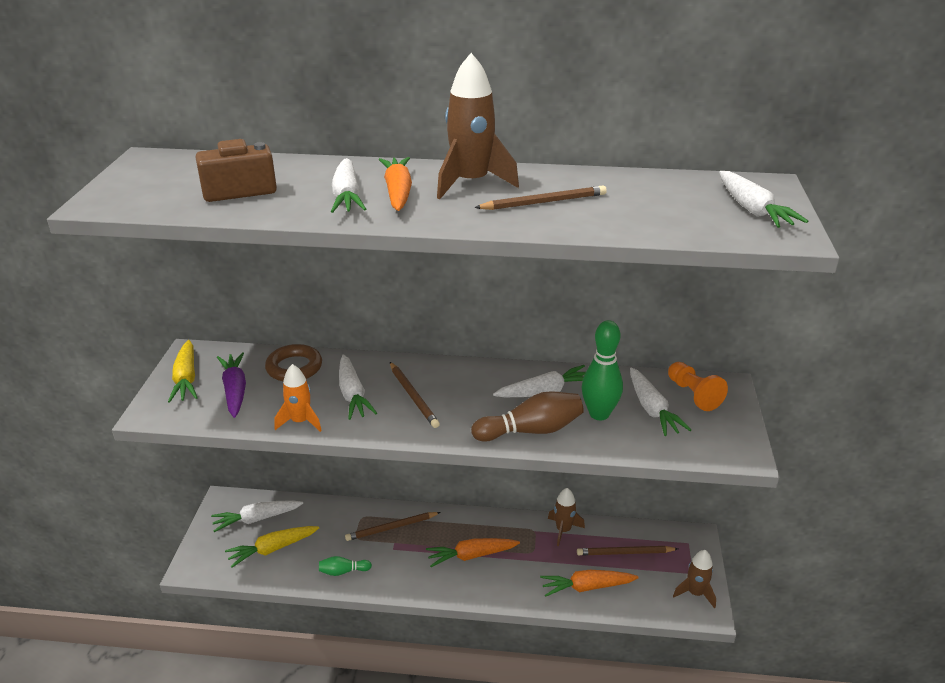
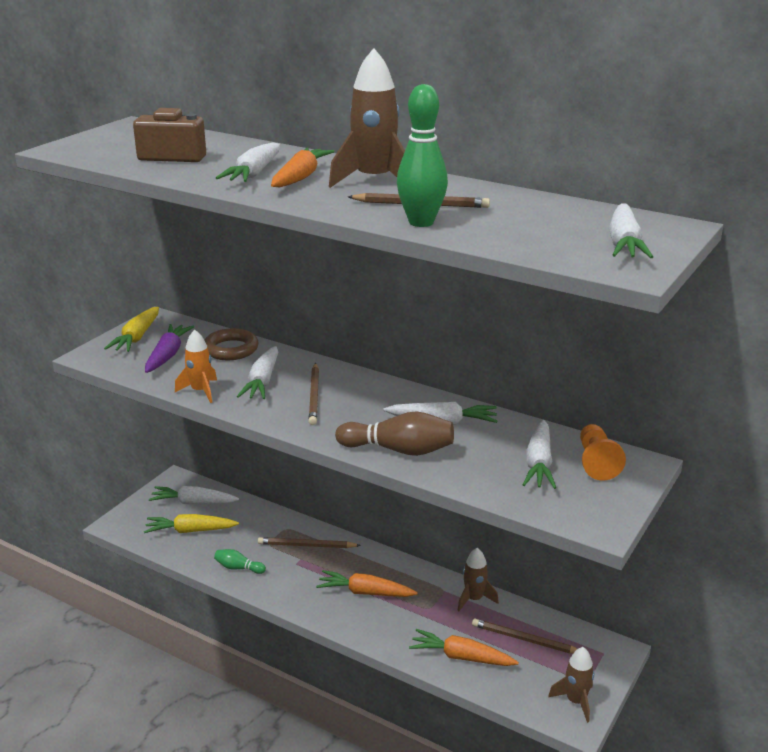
camera: 25 degrees right, 5 degrees down
(599, 414) = (479, 453): green bowling pin -> green bowling pin (421, 222)

